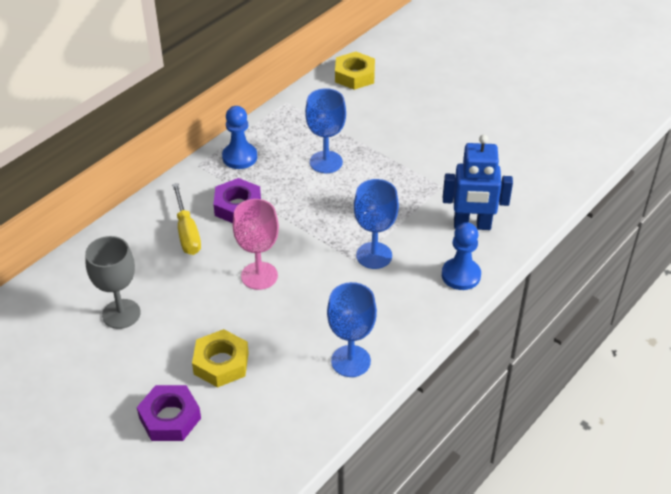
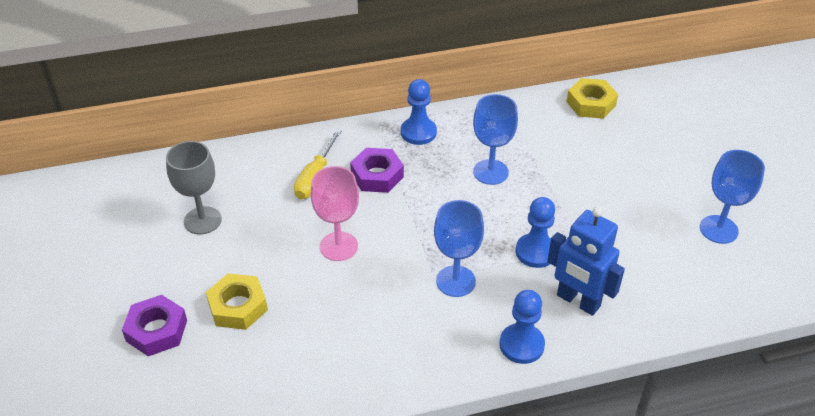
camera: 35 degrees right, 0 degrees up
(350, 361) = (344, 369): blue goblet -> blue goblet (718, 229)
(412, 205) = (536, 252): none -> blue pawn

